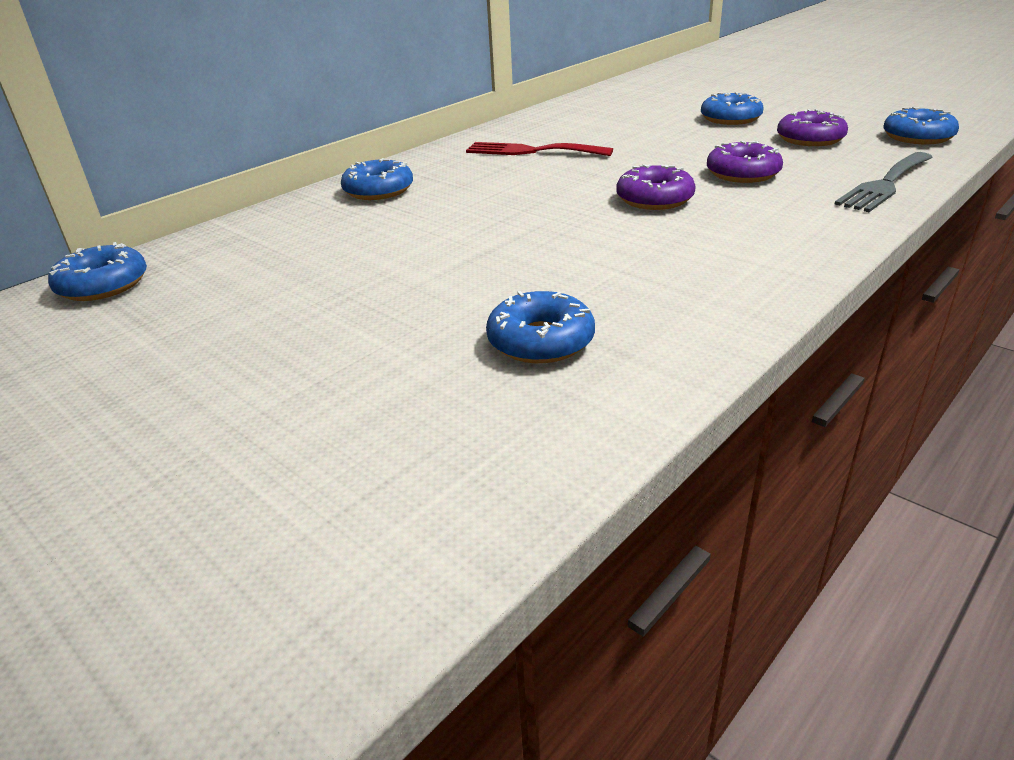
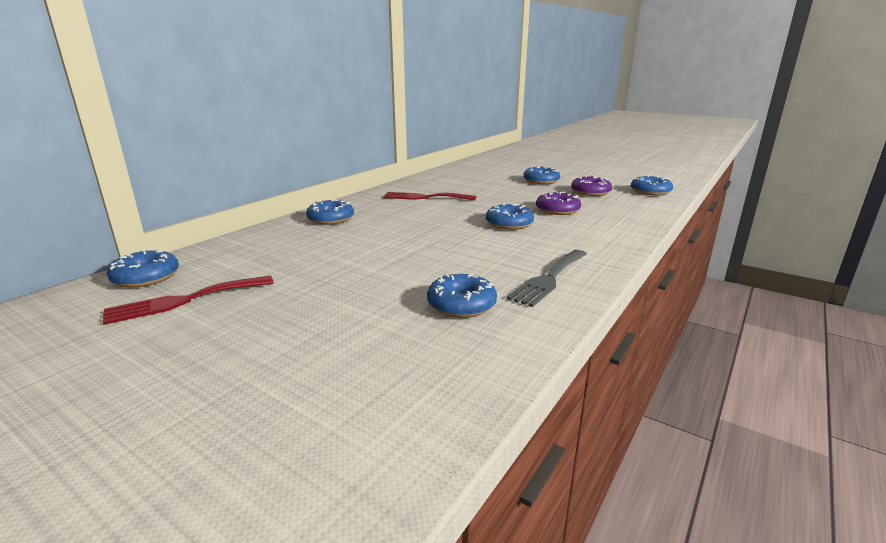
camera: 10 degrees left, 10 degrees down
(147, 323) = (184, 300): none -> red fork
(654, 199) = (509, 224): purple donut -> blue donut
(885, 184) = (640, 216): grey fork -> grey fork (549, 279)

